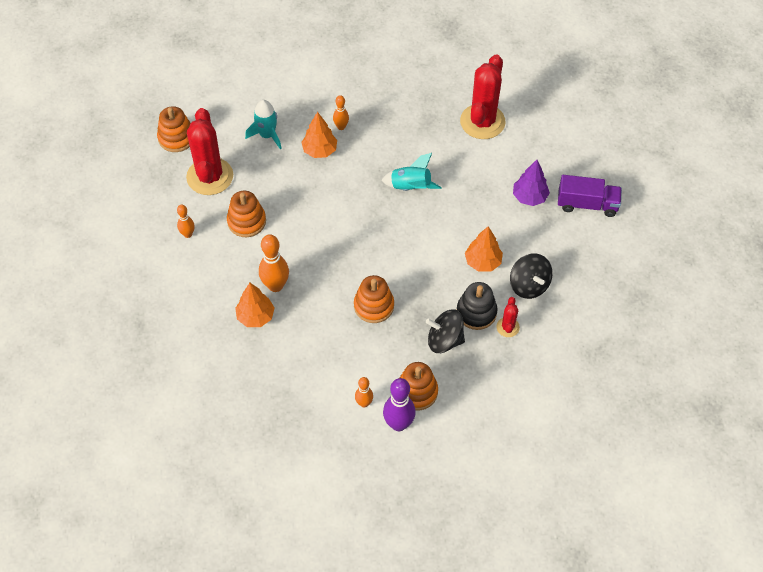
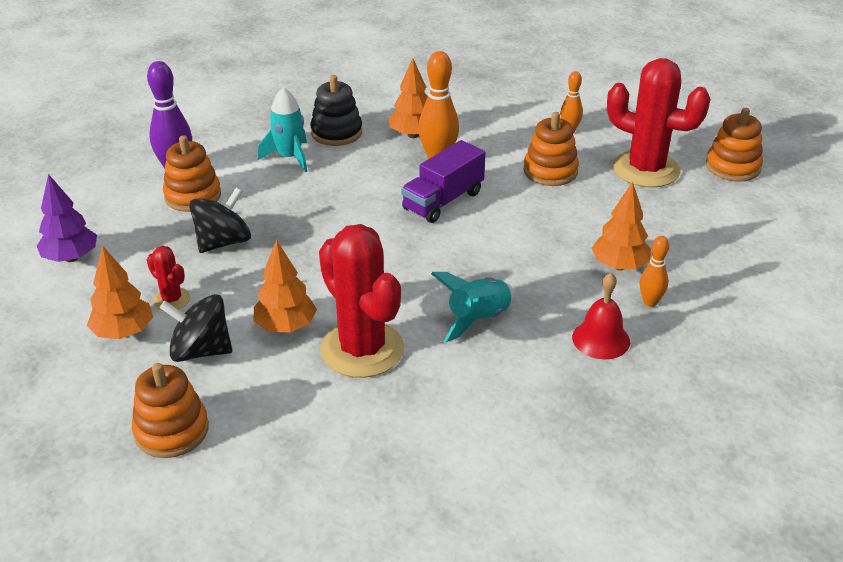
camera: 125 degrees right, 20 degrees down
(267, 135) = (684, 233): turquoise rocket -> turquoise rocket (290, 157)
(364, 403) = (228, 159): orange bowling pin -> none
(374, 306) = (332, 212): orange stacking toy -> orange stacking toy (171, 430)
(385, 134) = (601, 339): none -> red bell
(476, 312) = (224, 284): black stacking toy -> black stacking toy (336, 133)
(482, 122) = (538, 463): red cactus -> red cactus (362, 349)
(529, 197) = (336, 436): purple tree -> purple tree (71, 258)
(547, 329) = (124, 332): none -> orange tree
(587, 204) = (249, 500): purple truck -> purple truck (443, 201)

